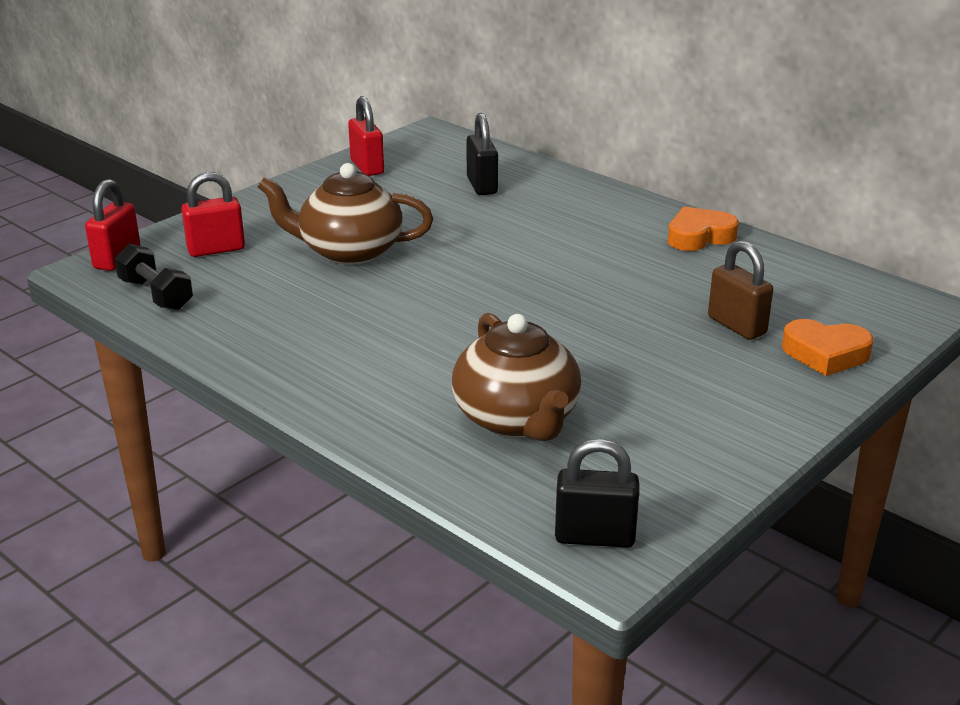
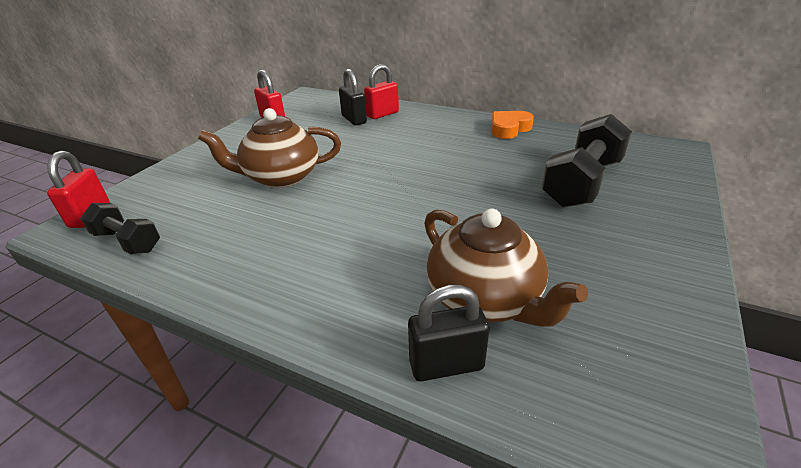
camera: 15 degrees left, 5 degrees up
(216, 249) = (175, 193): red padlock -> red padlock (382, 114)
(594, 537) = (648, 428): black padlock -> black padlock (446, 365)
(736, 326) = (582, 182): brown padlock -> black dumbbell
(825, 354) = (656, 192): orange heart -> none

